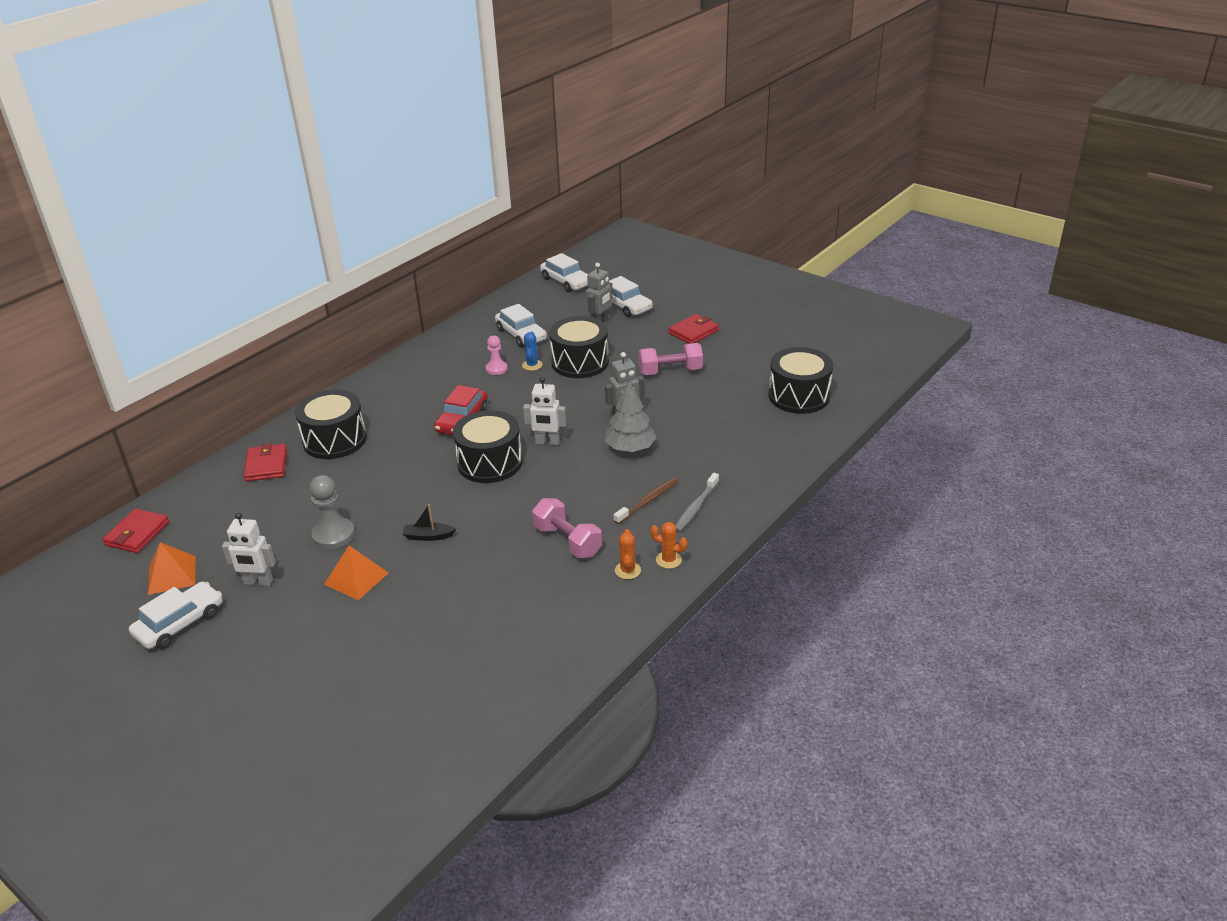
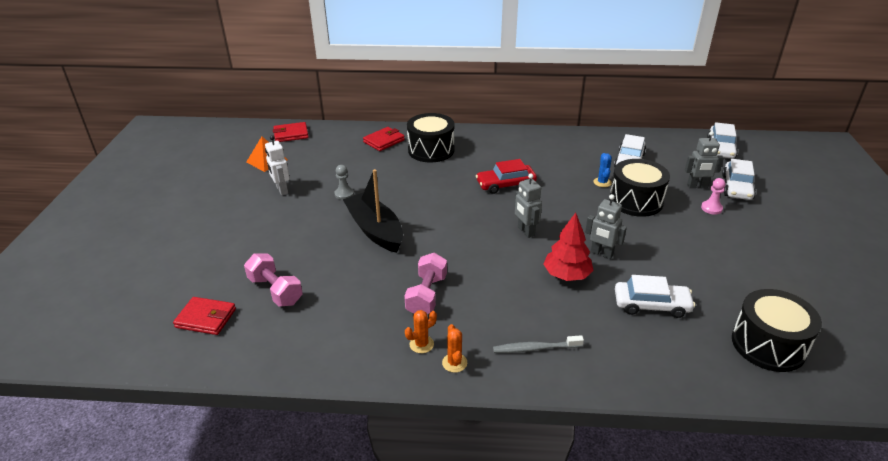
camera: 55 degrees right, 0 degrees up
(180, 623) = (230, 183): white car -> white car (651, 305)
(333, 535) = (344, 194): grey pawn -> grey pawn, size x0.63
(356, 578) = (312, 222): orange pyramid -> none
(428, 536) = (375, 230): black boat -> black boat, size x2.33
(490, 463) = (474, 217): black drum -> none
(496, 369) = (577, 170): pink pawn -> pink pawn (711, 208)
(532, 365) = (602, 182): blue cactus -> blue cactus turned 60 degrees counterclockwise
(547, 442) = (525, 231): white robot -> grey robot
(630, 448) = (567, 275): grey tree -> red tree
(648, 501) = (514, 316): brown toothbrush -> none
(670, 371) = (690, 249): pink dumbbell -> pink dumbbell (275, 291)
(693, 332) = (760, 237): red wallet -> red wallet (206, 318)

